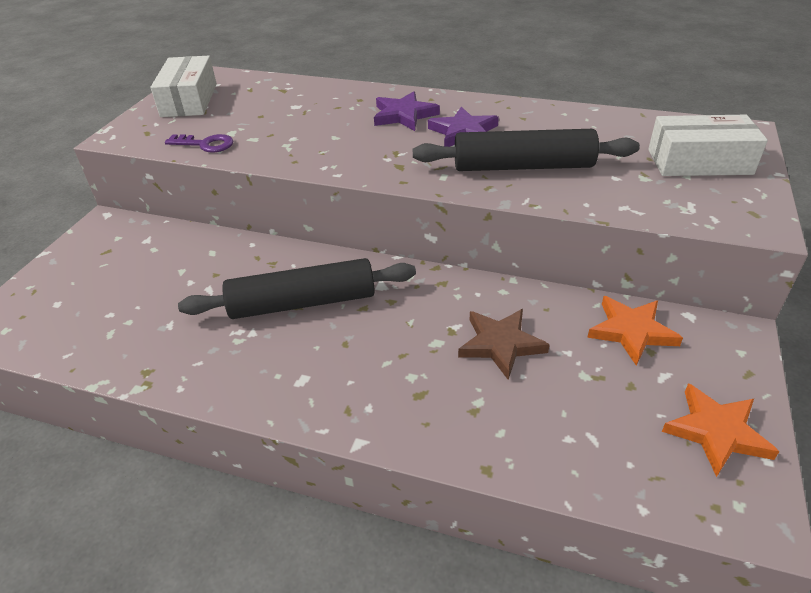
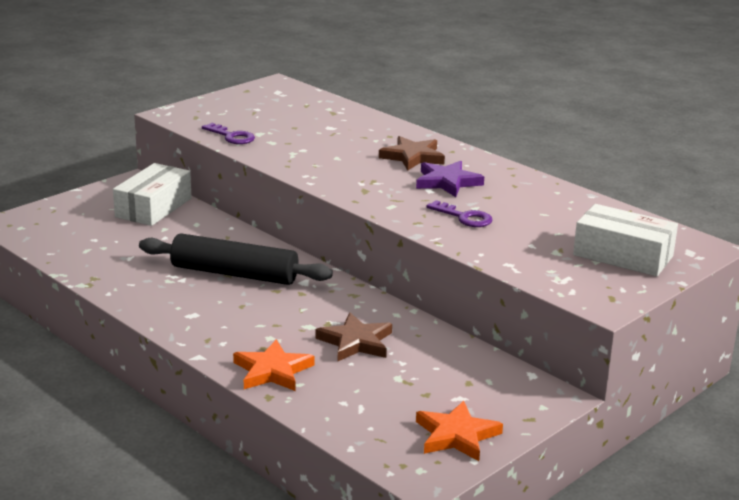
camera: 25 degrees right, 15 degrees down
(189, 100) = (249, 101): white box -> white box (153, 207)
(404, 115) = (413, 157): purple star -> brown star
(523, 166) = (464, 217): black rolling pin -> purple key
(631, 331) = (469, 368): orange star -> orange star (272, 371)

